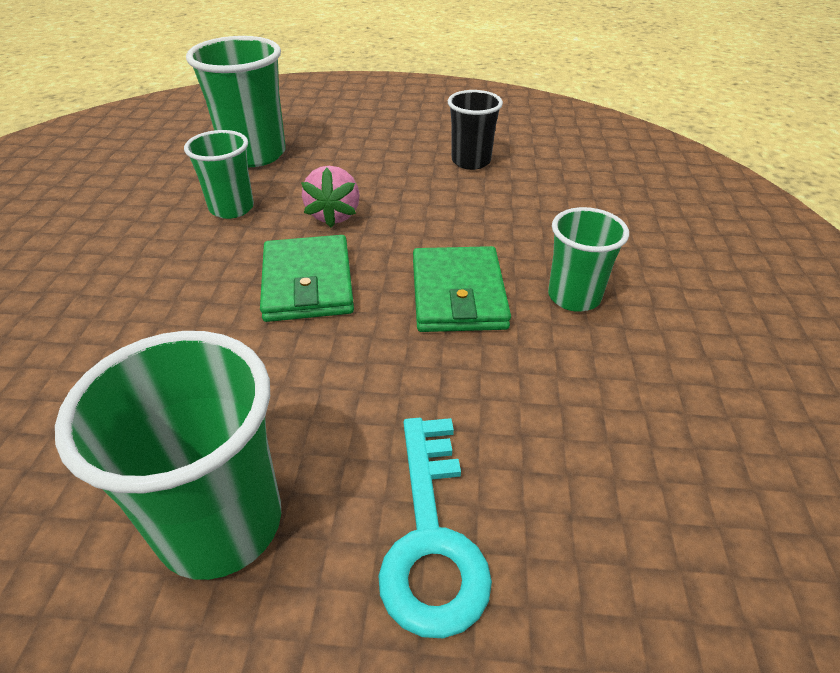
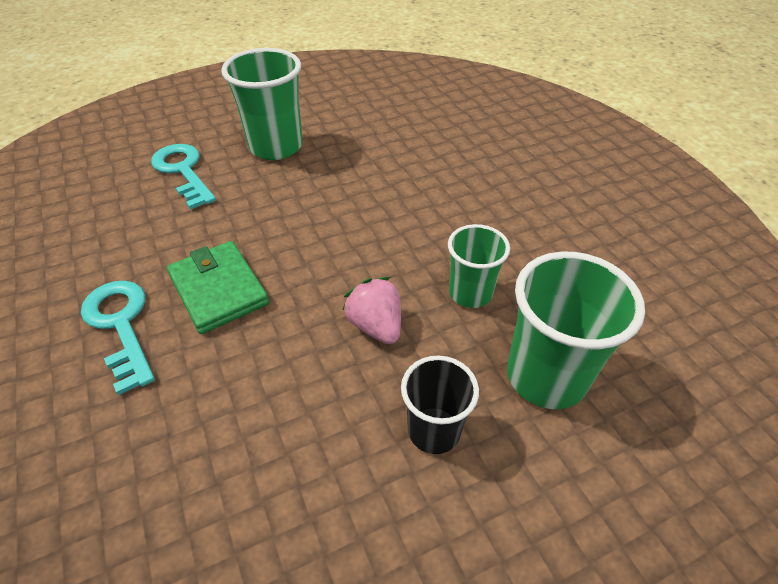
camera: 150 degrees right, 5 degrees up
(308, 283) = (337, 254): green wallet -> none
(471, 161) = (285, 500): black cup -> black cup (434, 430)
(574, 297) = (121, 325): green cup -> turquoise key

